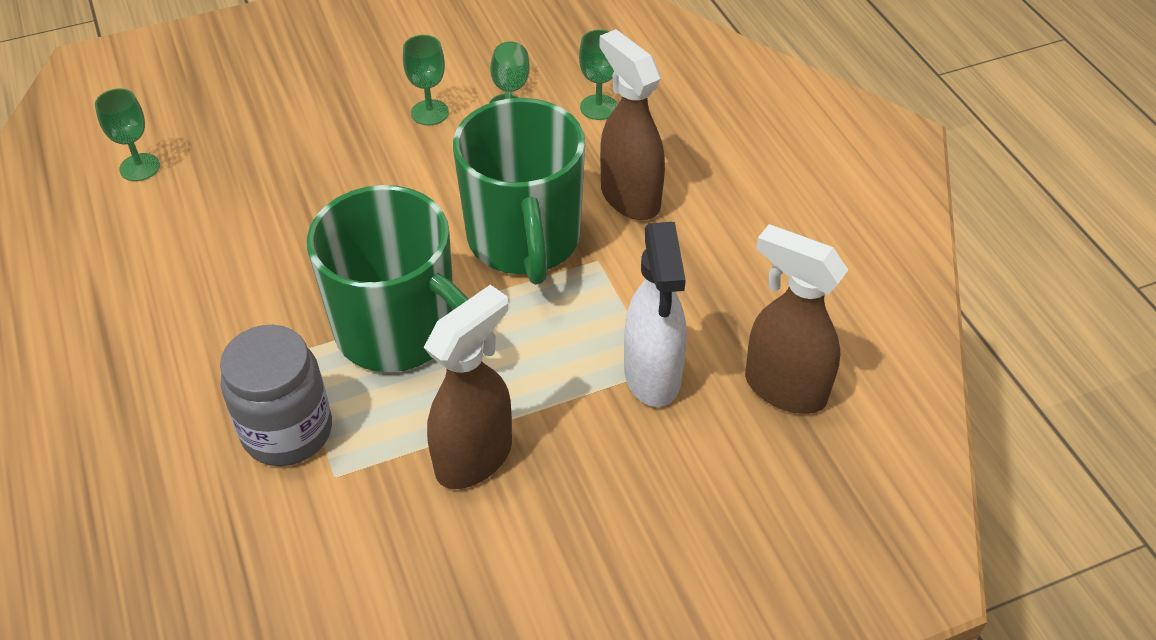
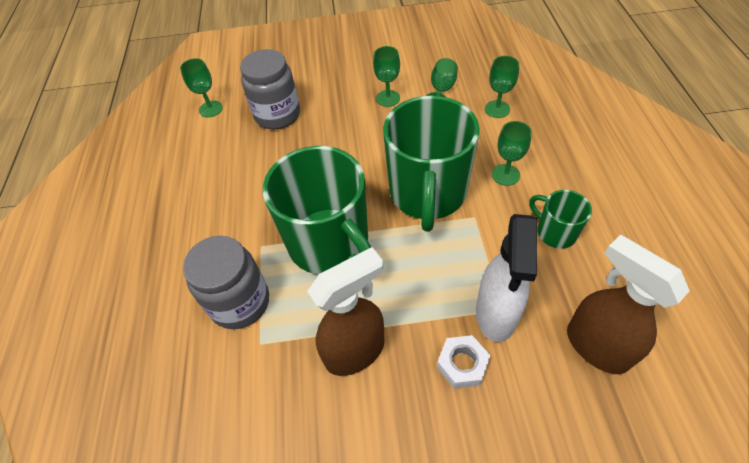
camera: 20 degrees right, 5 degrees up
(258, 161) = (277, 115): none -> grey jar
(621, 443) = (462, 364): none -> white nut
(629, 197) = (505, 175): brown spray bottle -> green goblet
(710, 262) = (555, 232): none -> green mug

